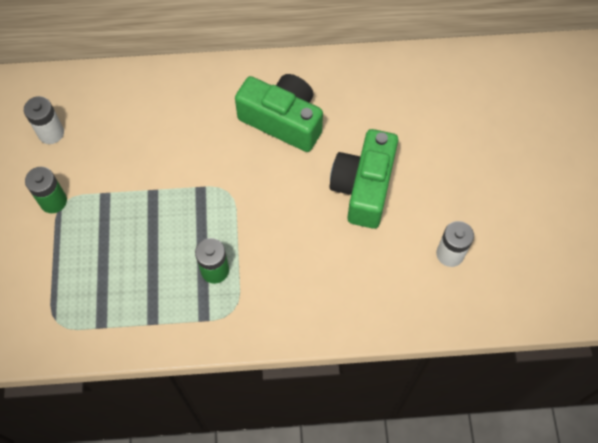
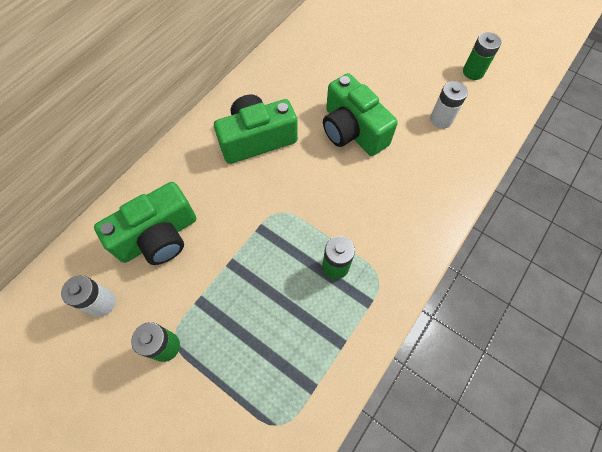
camera: 50 degrees left, 0 degrees up
(132, 124) = (158, 237): none -> green camera
(542, 245) = (473, 72): none -> green battery

